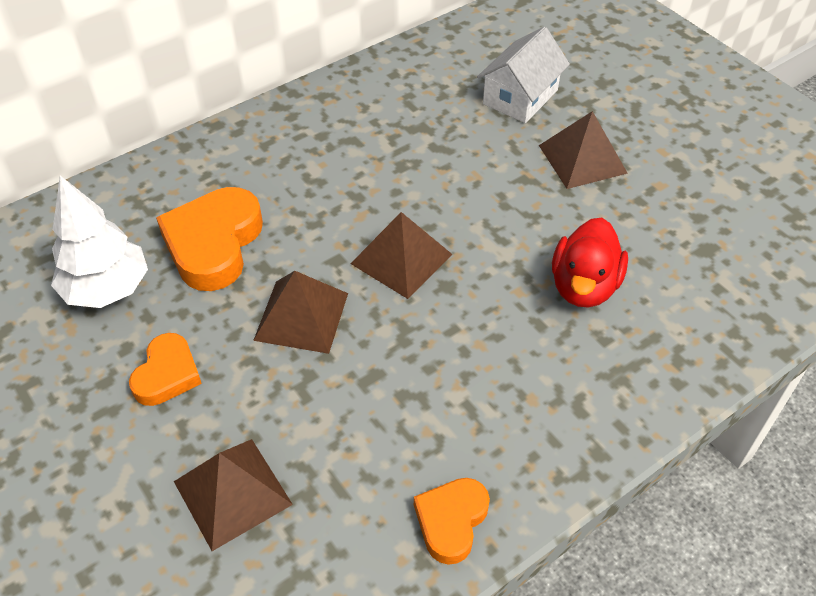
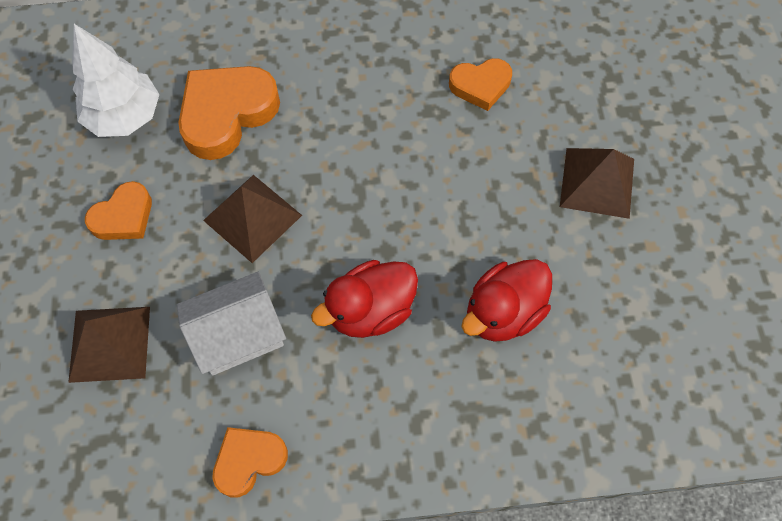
camera: 30 degrees right, 15 degrees up
(401, 258) = (366, 204): brown pyramid -> none
(432, 130) = (480, 86): none -> orange heart
(469, 339) = (370, 310): none -> red duck
(520, 97) = (586, 87): white house -> white house (238, 334)

